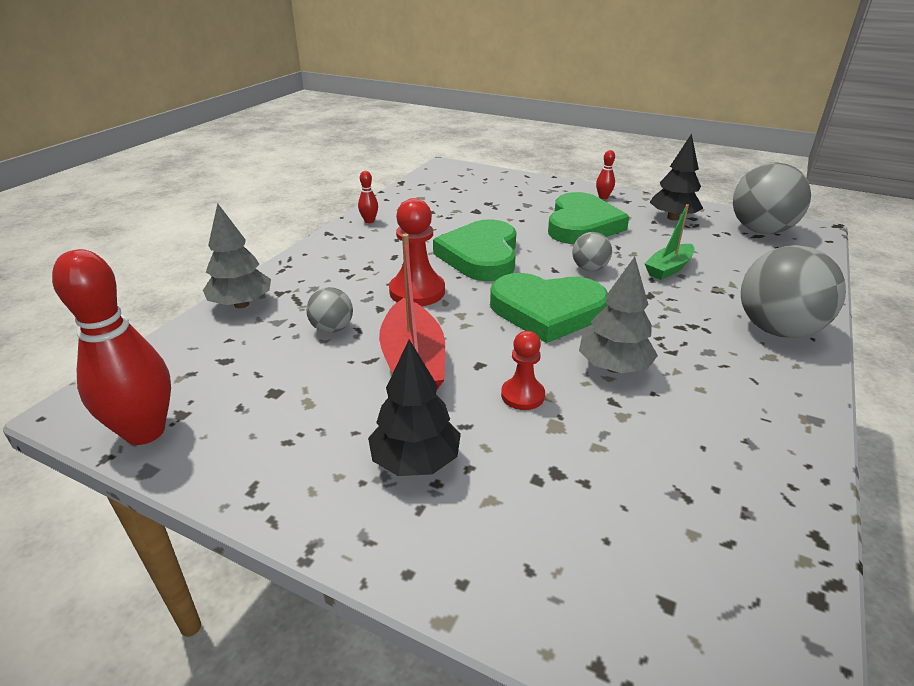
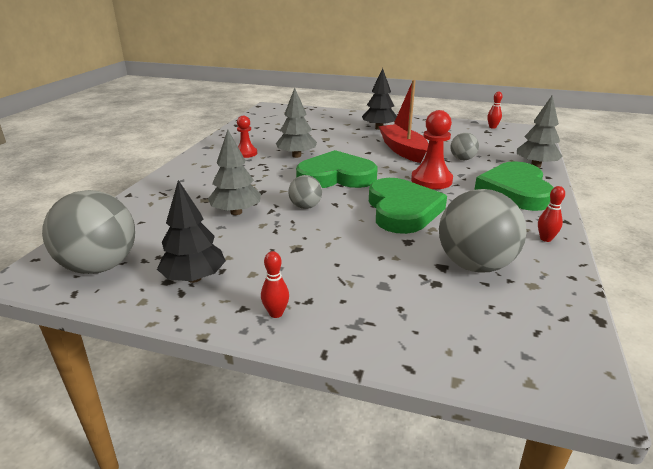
camera: 170 degrees right, 5 degrees down
(145, 431) = (492, 127): red bowling pin -> red bowling pin, size x0.43
(522, 395) = (342, 144): red pawn -> red pawn (246, 153)
(582, 225) = (310, 255): green heart -> green heart (515, 190)
(668, 269) = (236, 212): green boat -> grey tree
(777, 330) = (186, 177): grey ball -> grey ball (475, 265)

